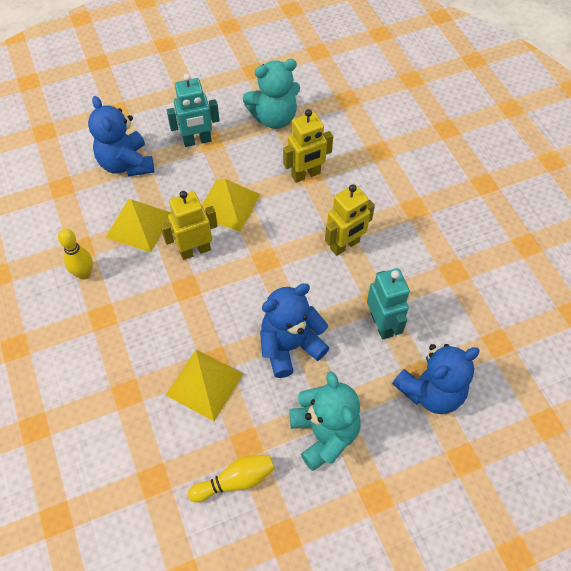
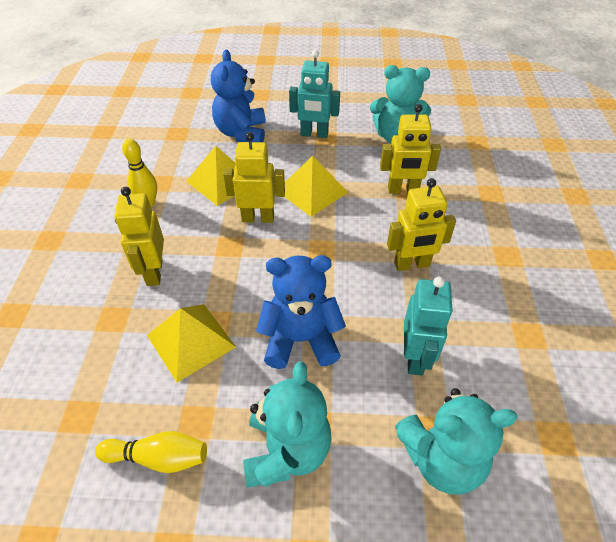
camera: 25 degrees right, 10 degrees down
(135, 338) = (154, 272): none -> yellow robot
(431, 391) = (442, 459): blue teddy bear -> turquoise teddy bear

